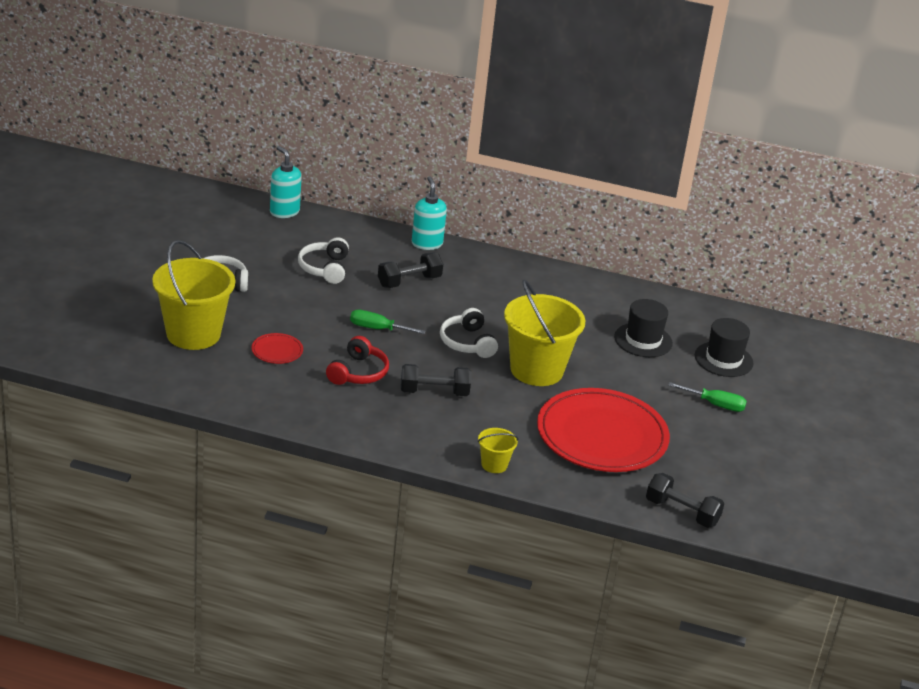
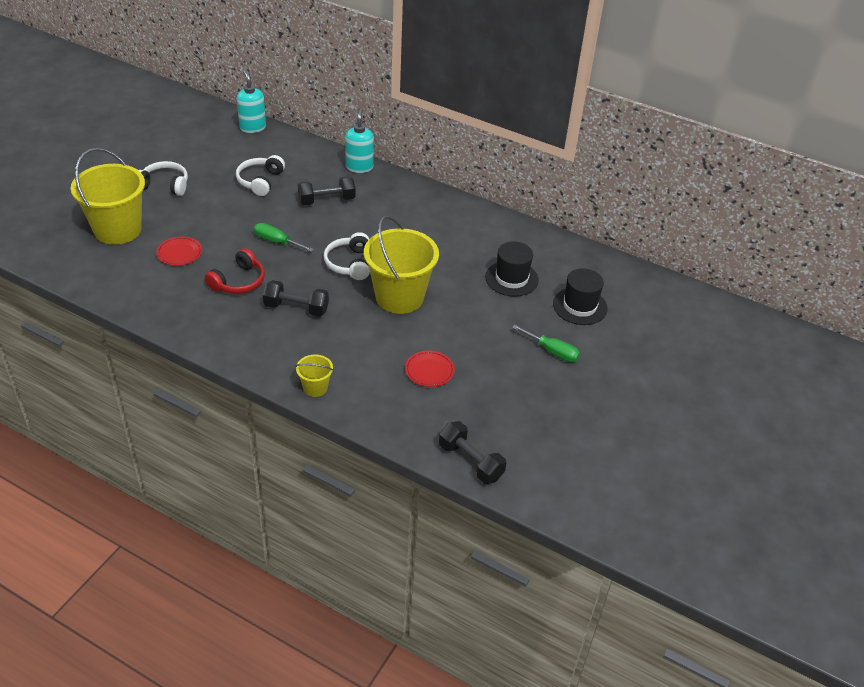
camera: 15 degrees right, 10 degrees up
(602, 436) = (429, 370): red plate -> red plate, size x0.40

